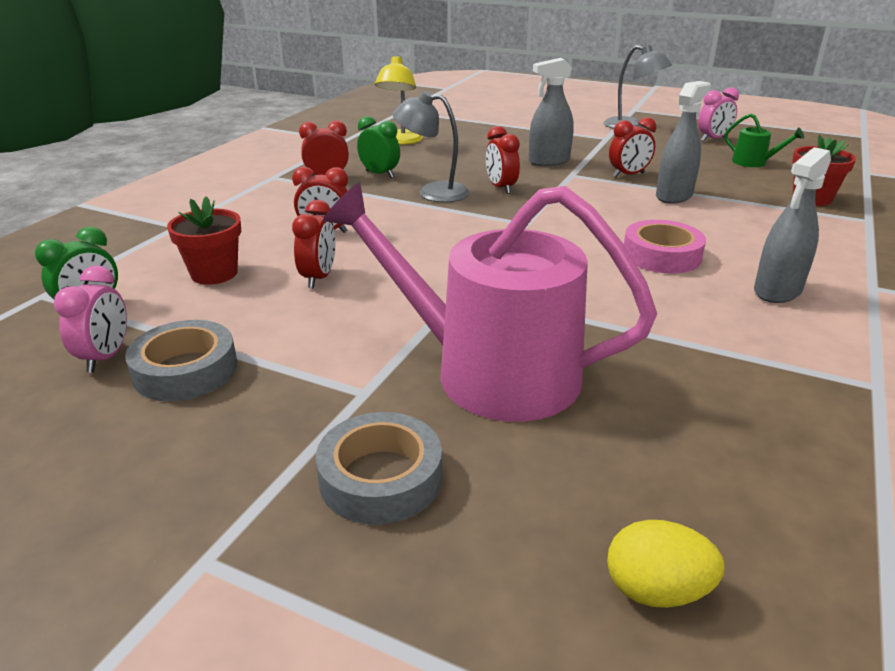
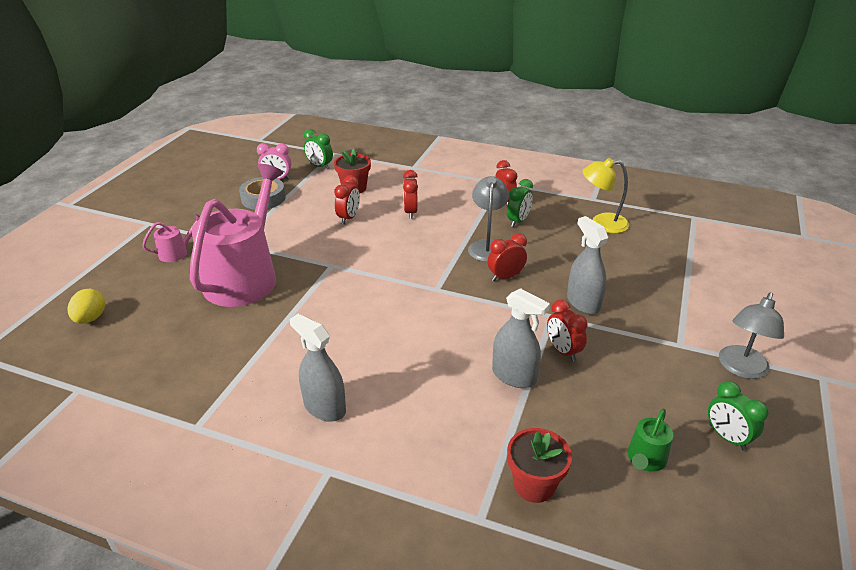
camera: 85 degrees right, 5 degrees up
(318, 278) = (348, 218): red clock -> red clock turned 75 degrees counterclockwise
(380, 478) = (176, 252): grey tape -> pink watering can
(661, 255) = (384, 353): pink tape -> none
(713, 139) = (727, 437): pink clock -> green clock

